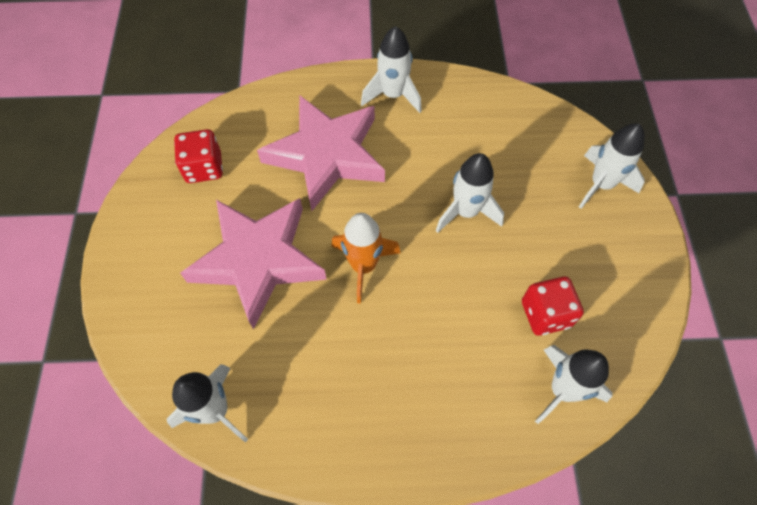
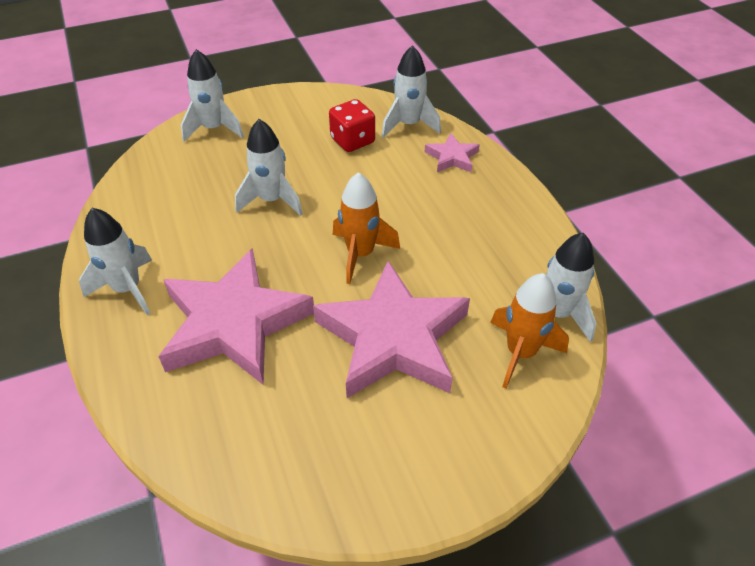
camera: 110 degrees left, 15 degrees down
(193, 355) = (520, 353): none -> orange rocket
(204, 168) = (290, 445): red dice -> none
(483, 416) = (452, 157): none -> pink star

